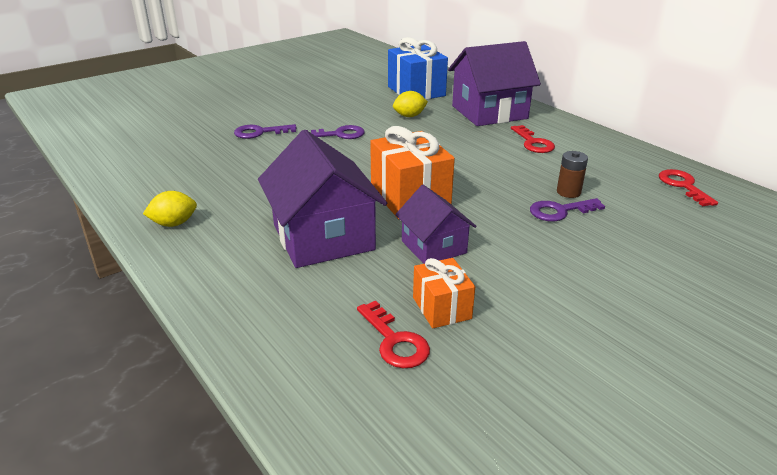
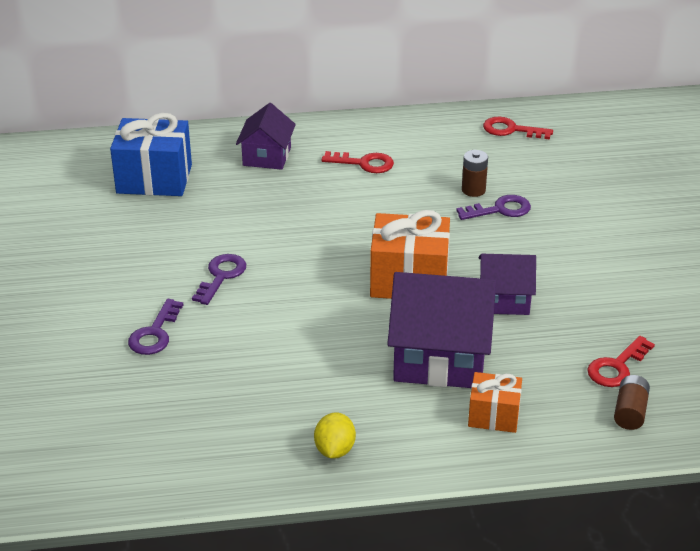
camera: 60 degrees left, 5 degrees up
(327, 371) = (630, 412): none -> brown battery
(395, 341) = (616, 367): red key -> red key turned 135 degrees clockwise
(409, 116) = (221, 211): yellow lemon -> none
(442, 308) = (591, 329): orange gift -> orange gift (493, 416)
(489, 112) = (267, 156): purple house -> purple house, size x0.58
(560, 211) = (500, 210): purple key -> purple key turned 120 degrees counterclockwise

